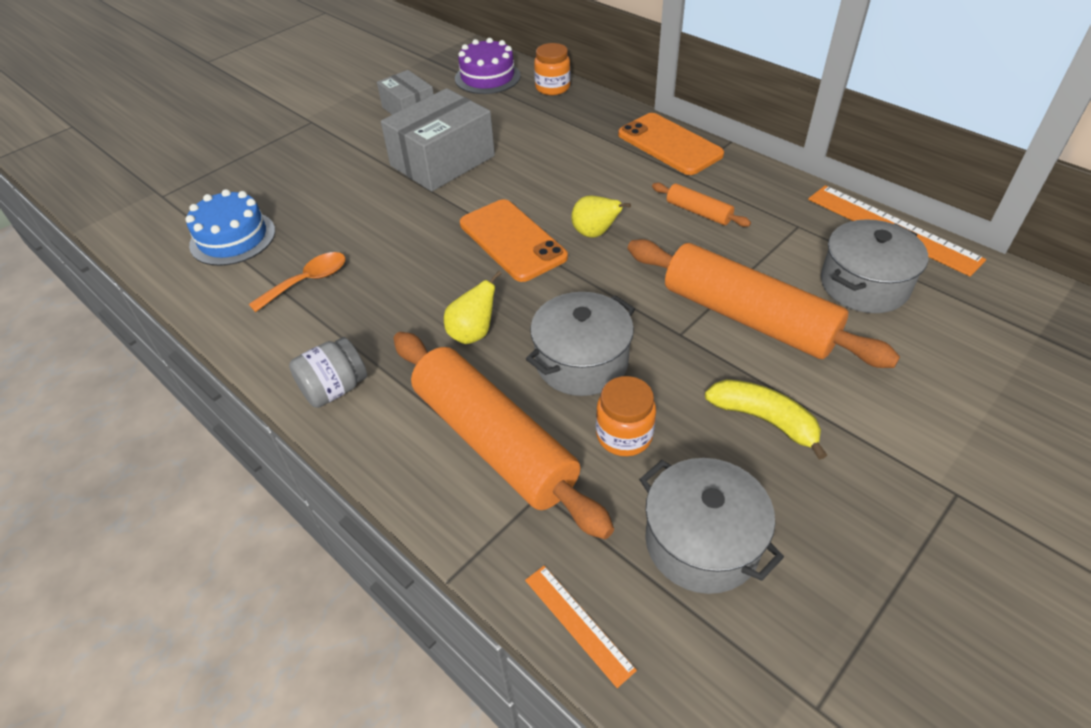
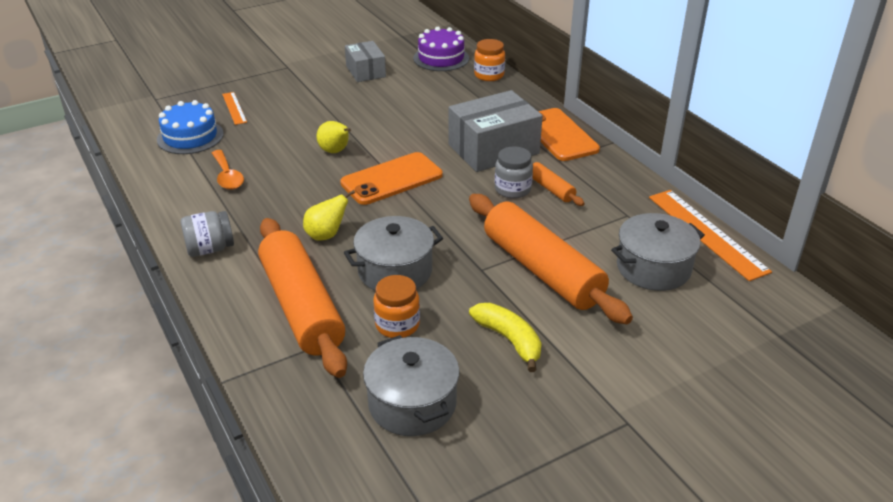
camera: 15 degrees right, 10 degrees down
(307, 281) = (227, 176): orange spoon -> orange spoon turned 90 degrees clockwise
(442, 161) = (370, 113): grey box -> grey box (493, 149)
(512, 240) = (392, 179): orange phone -> orange phone turned 75 degrees clockwise
(578, 624) = (296, 428): orange ruler -> orange ruler (234, 108)
(595, 233) = (458, 187): yellow pear -> yellow pear (335, 151)
(657, 222) = (512, 189): none -> grey jar

